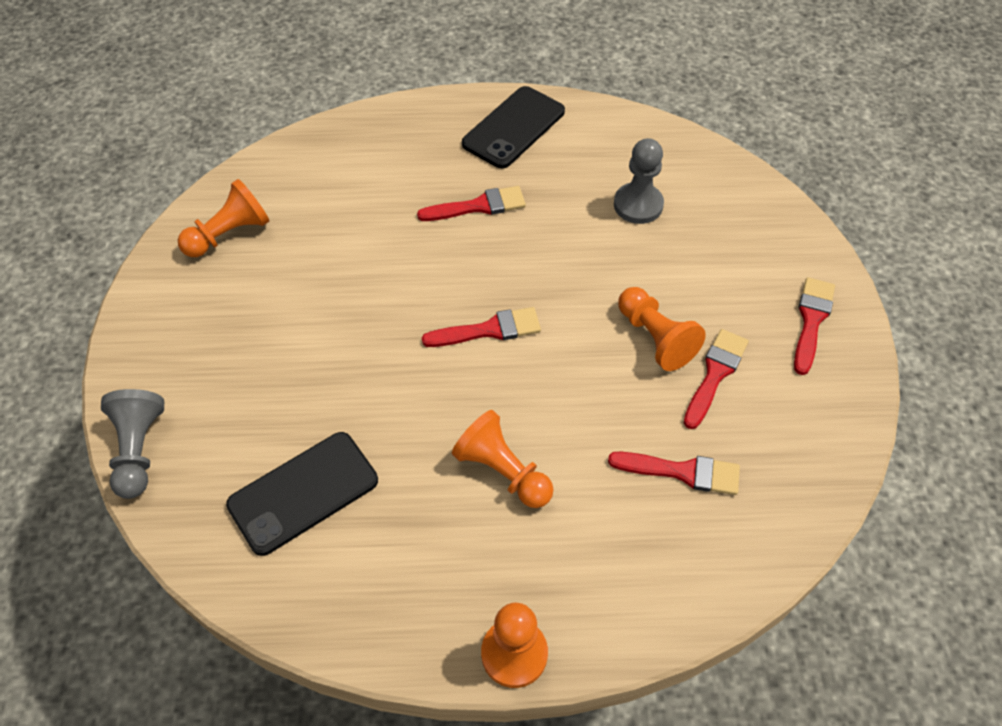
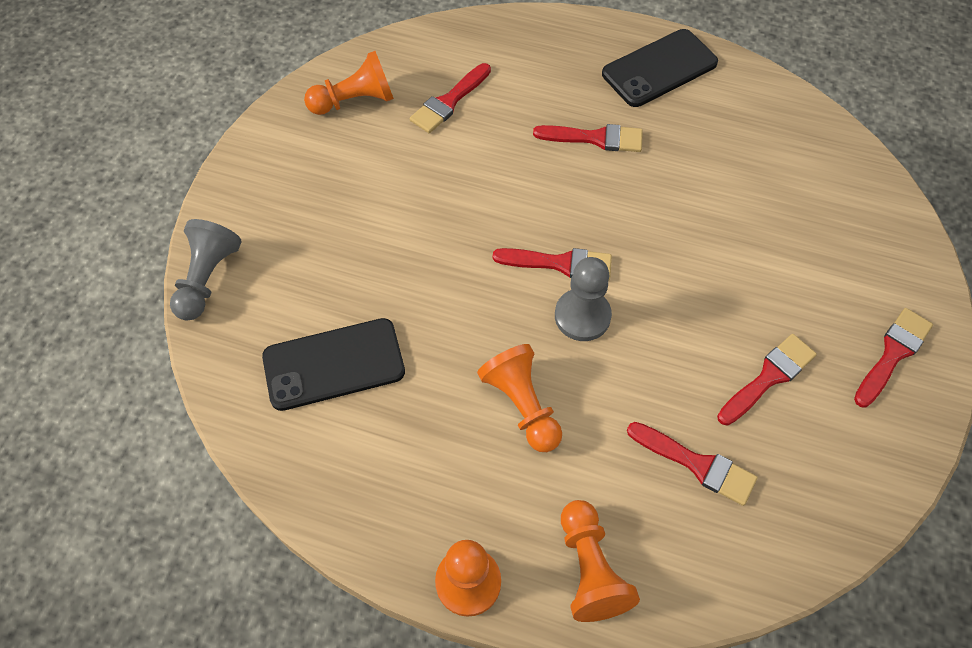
camera: 20 degrees right, 5 degrees up
(325, 210) = (449, 102): none -> red brush
(638, 205) = (755, 181): grey pawn -> grey pawn (582, 316)
(655, 338) = (721, 322): orange pawn -> orange pawn (589, 569)

